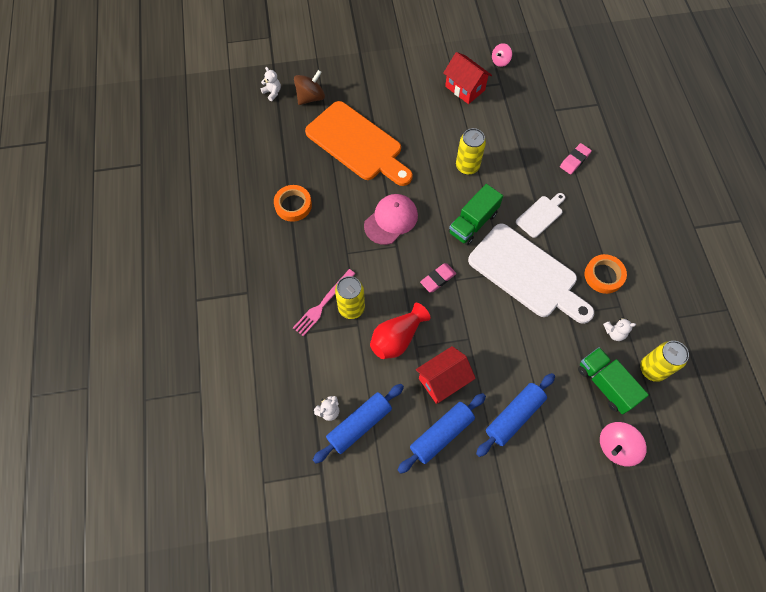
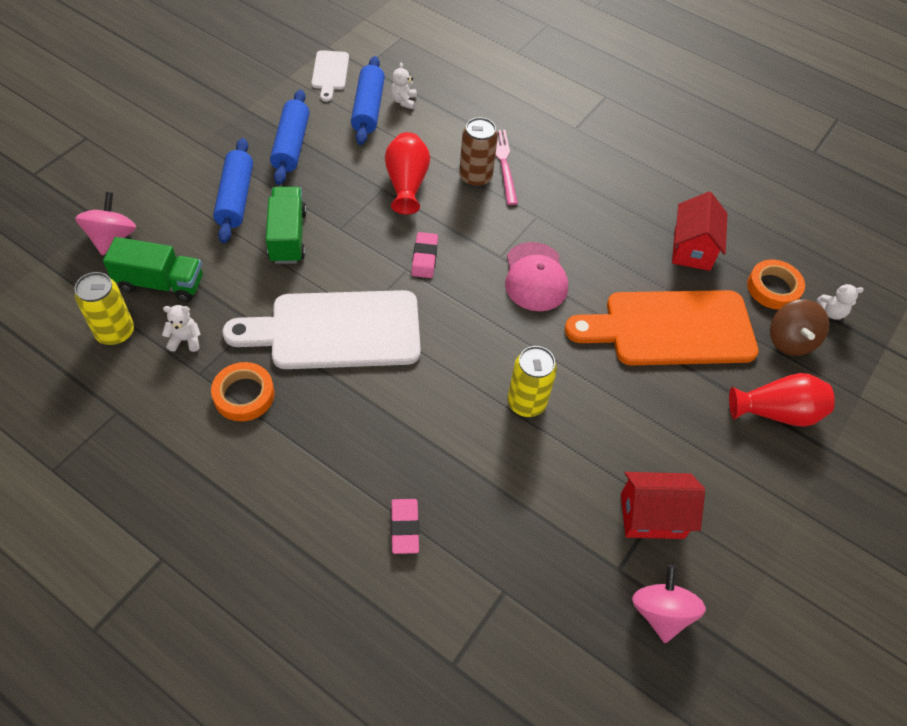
camera: 130 degrees right, 10 degrees down
(293, 205) = (641, 219): orange tape -> orange tape (773, 288)
(351, 308) = (475, 177): yellow can -> brown can
(361, 79) = (776, 412): none -> red vase
(443, 380) = (329, 181): red house -> red house (692, 249)
(473, 223) = (449, 340): green truck -> green truck (288, 236)
(500, 61) = (661, 612): pink spinning top -> pink spinning top, size x1.58
(540, 215) = (381, 411): white cutting board -> white cutting board (330, 73)
(614, 333) = (185, 340): white teddy bear -> white teddy bear turned 45 degrees clockwise

